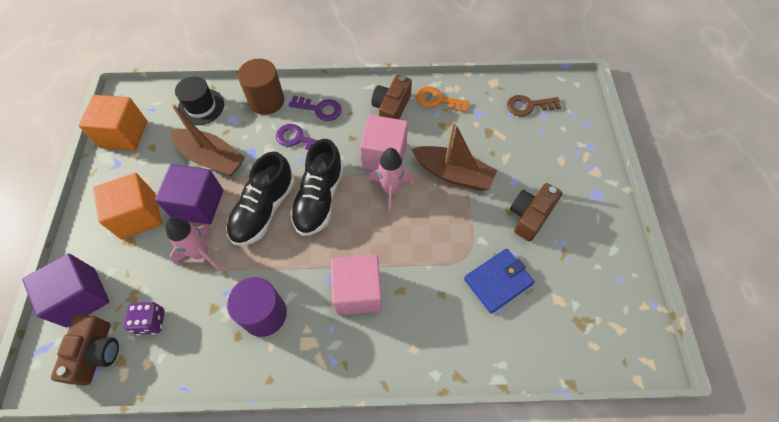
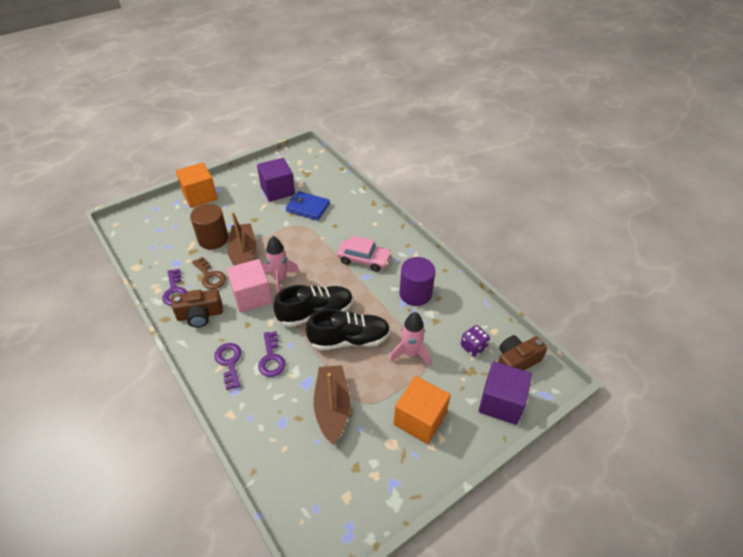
camera: 125 degrees left, 15 degrees down
(124, 134) = (360, 507): orange cube -> orange cube (200, 196)
(198, 204) = (378, 385): purple cube -> purple cube (277, 190)
(201, 107) = (284, 462): black hat -> none
(266, 101) = (243, 409): brown cylinder -> brown cylinder (213, 239)
(358, 292) = (364, 259): pink cube -> pink car
(437, 100) = (175, 291): orange key -> purple key
(528, 106) = (153, 240): brown key -> brown key (210, 276)
(530, 216) = (252, 210): brown camera -> none

